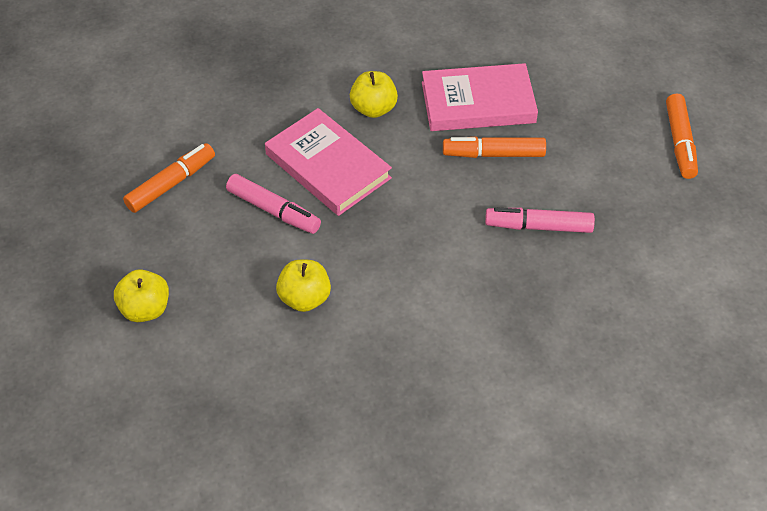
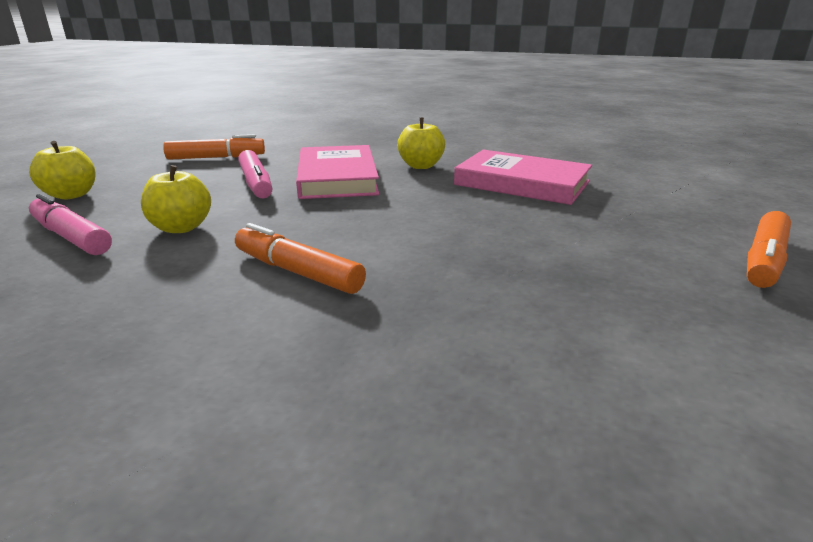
camera: 35 degrees right, 25 degrees down
(493, 154) = (499, 209): orange marker -> orange marker (297, 272)
(538, 226) = (489, 262): pink marker -> pink marker (71, 237)

